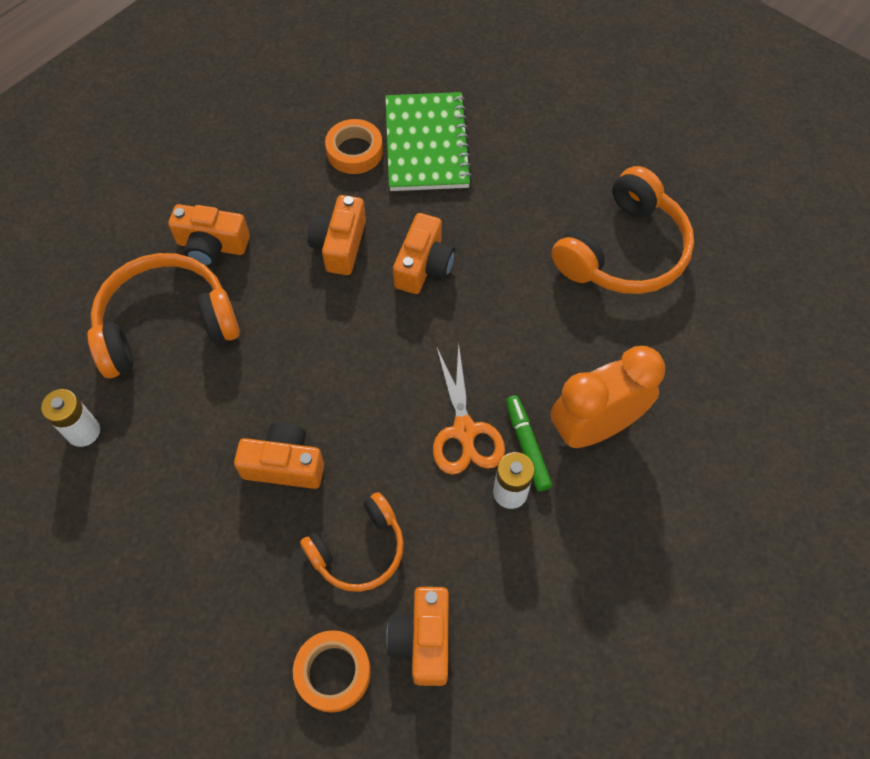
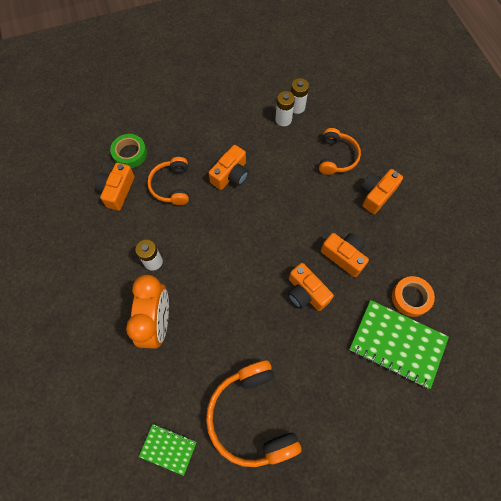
camera: 120 degrees right, 5 degrees up
(123, 440) = (283, 119): none -> white battery
(166, 325) = (336, 157): orange headphones -> orange headphones, size x0.61
(333, 672) = (130, 153): orange tape -> green tape
(423, 640) = (117, 191): orange camera -> orange camera turned 105 degrees counterclockwise
(464, 431) = (196, 259): orange scissors -> none
(527, 445) = (170, 283): green marker -> none
(729, 320) = (168, 449): none -> green notebook

